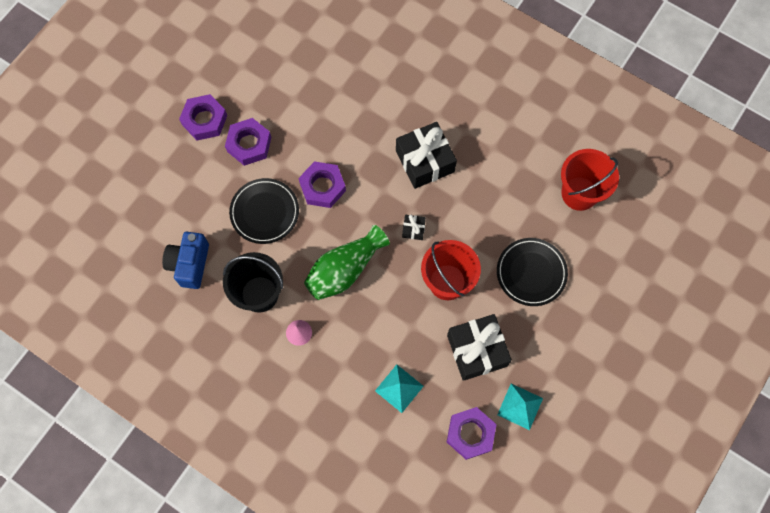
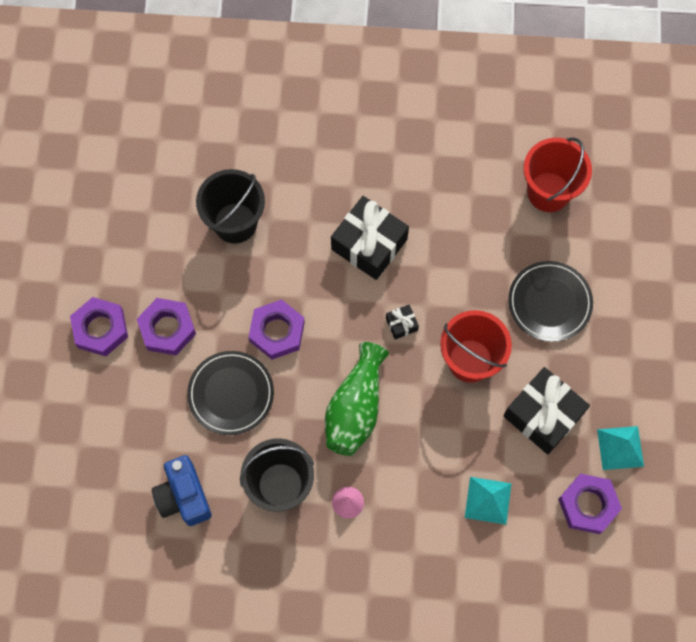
camera: 30 degrees left, 0 degrees up
(340, 97) = (235, 223): none -> black bucket

